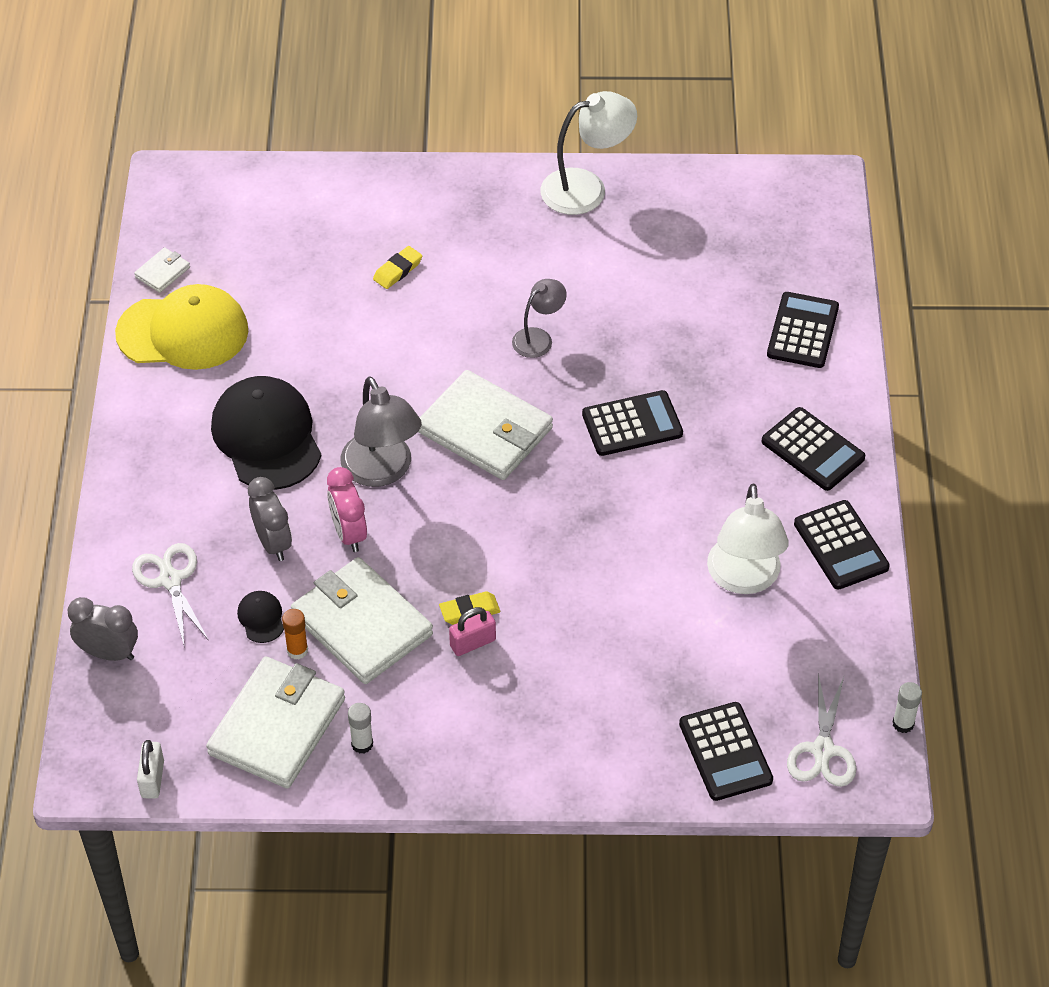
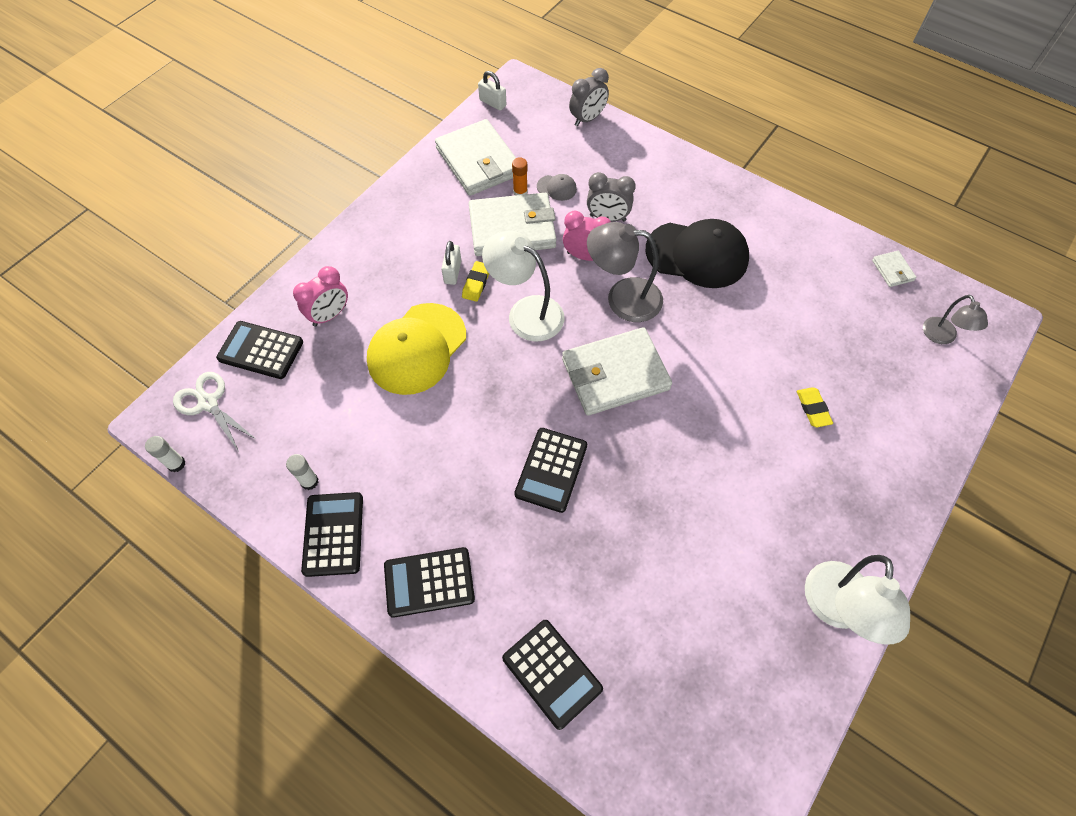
camera: 125 degrees right, 10 degrees up
(170, 580) = (617, 163): white scissors -> none
(183, 332) = (824, 255): yellow cap -> yellow cap (417, 349)
(261, 618) = (556, 188): black cap -> grey cap
(362, 744) = (434, 189): white glue stick -> white glue stick (309, 481)
(473, 643) = (452, 272): pink padlock -> white padlock
(538, 338) = (680, 461): grey lamp -> grey lamp (942, 337)
(627, 720) = (330, 315): none -> pink clock
(744, 579) = (364, 449): white lamp -> white lamp (526, 312)
(841, 545) = (333, 534): black calculator -> black calculator turned 75 degrees clockwise

